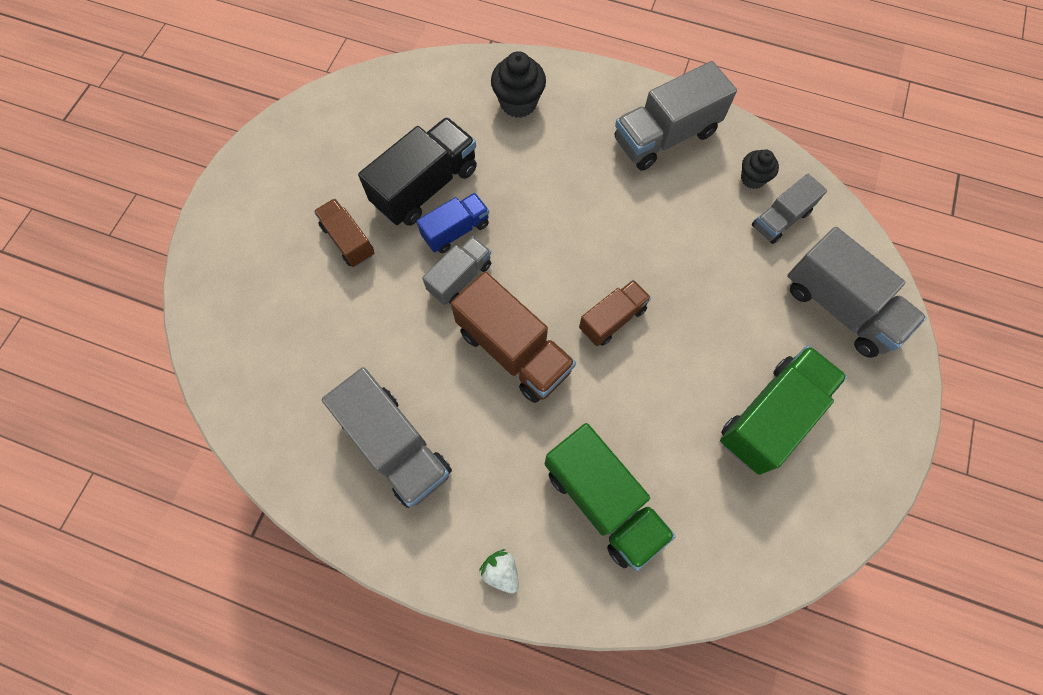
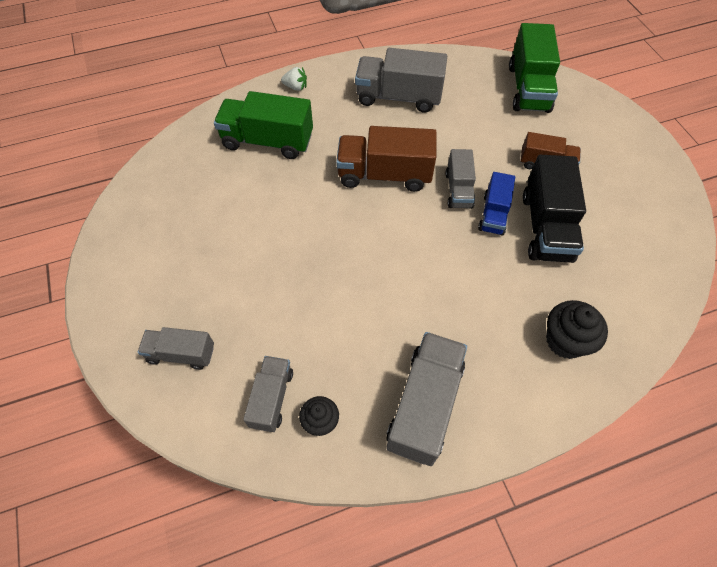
camera: 140 degrees right, 10 degrees down
(612, 319) = (341, 231): brown truck -> none
(770, 416) = (194, 244): green truck -> green truck (528, 88)
(839, 307) = (181, 354): grey truck -> grey truck, size x0.59

